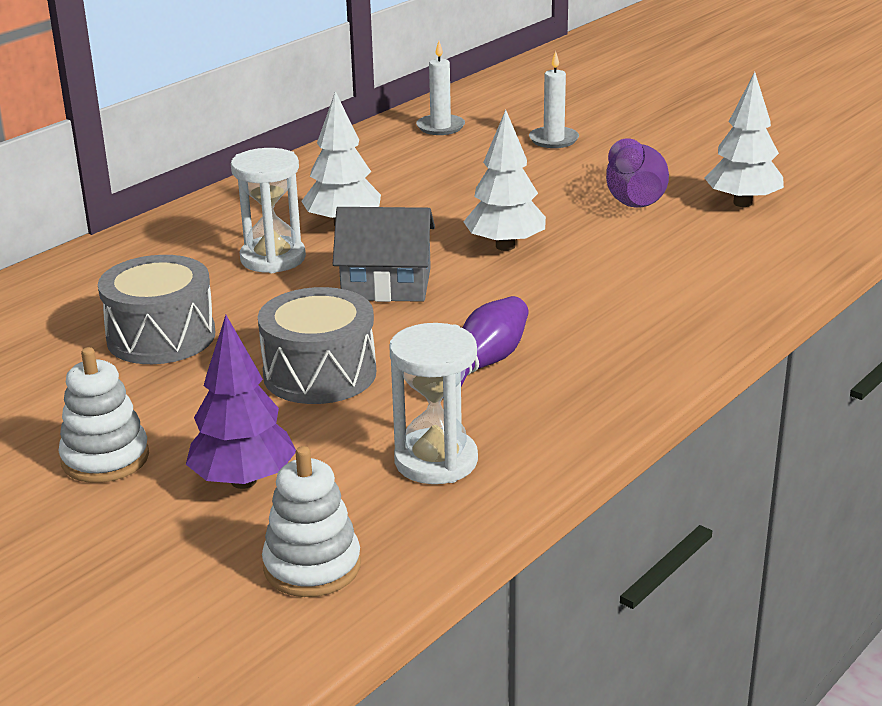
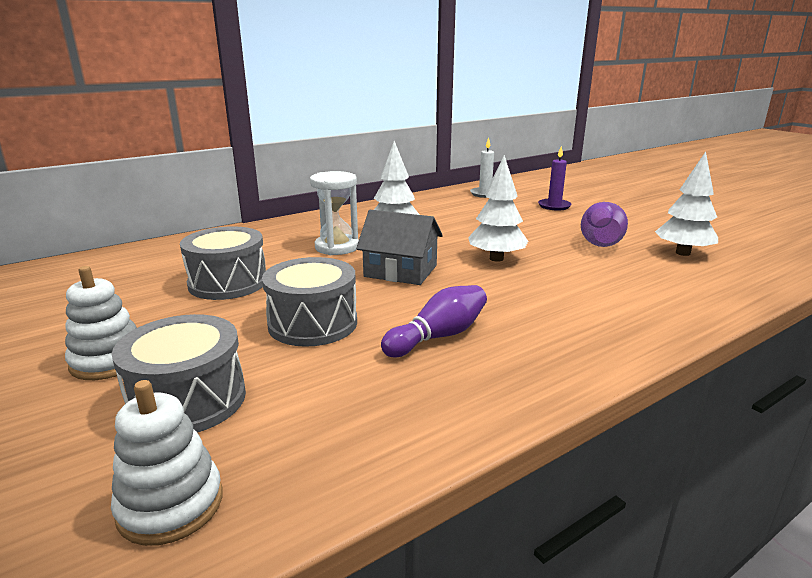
camera: 15 degrees right, 5 degrees down
(243, 481) = (188, 400): purple tree -> grey drum
(436, 461) = (356, 413): white hourglass -> none
(553, 140) = (554, 206): white candle -> purple candle

